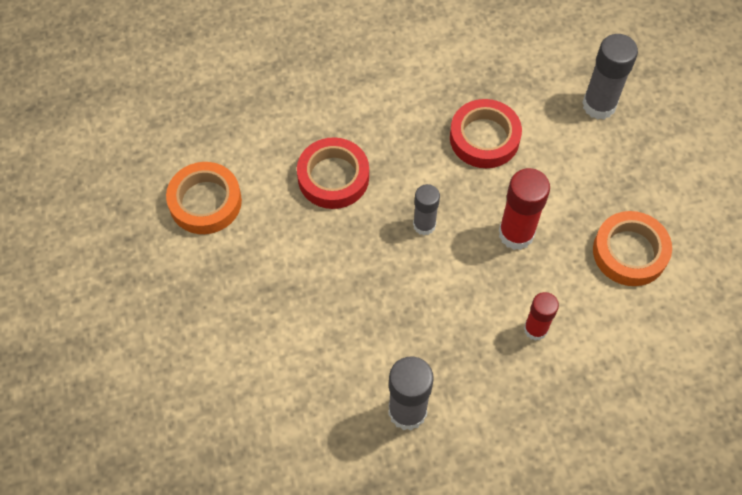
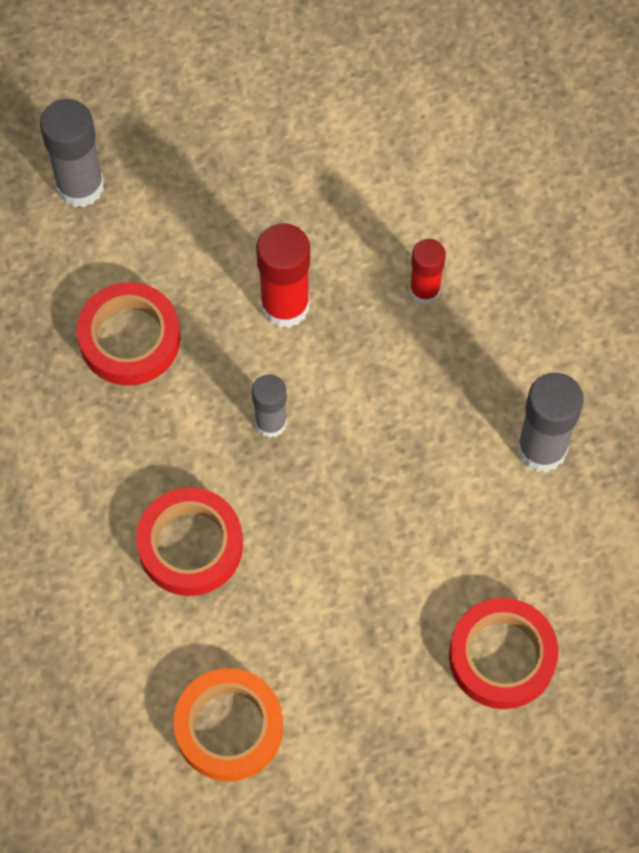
camera: 90 degrees left, 5 degrees up
(244, 377) = (502, 656): none -> red tape
(630, 252) = (313, 170): orange tape -> none

